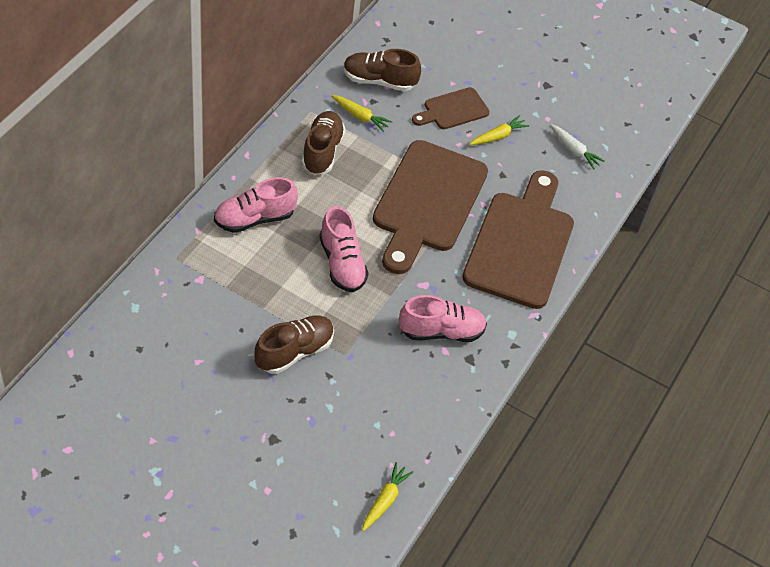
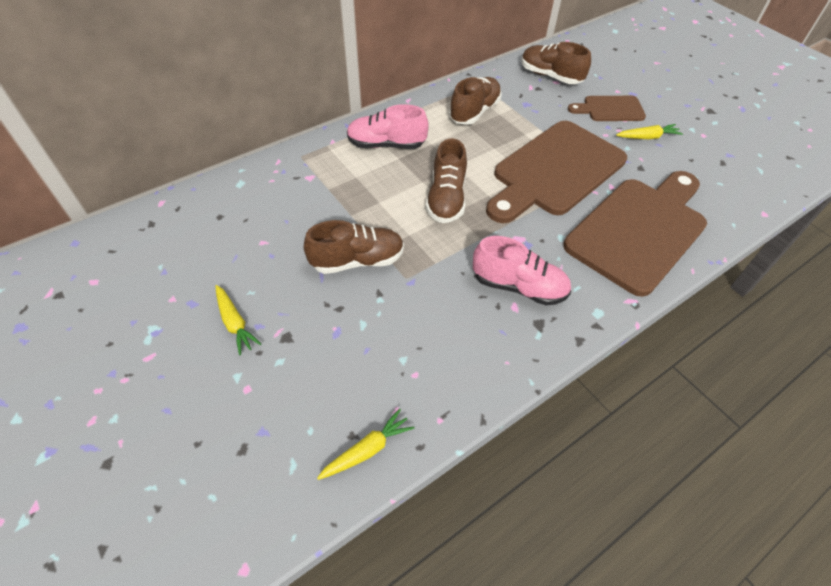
camera: 30 degrees right, 0 degrees up
(342, 263) = (446, 199): pink shoe -> brown shoe
(360, 116) = (521, 96): yellow carrot -> yellow carrot (235, 323)
(574, 150) = (724, 165): white carrot -> none

